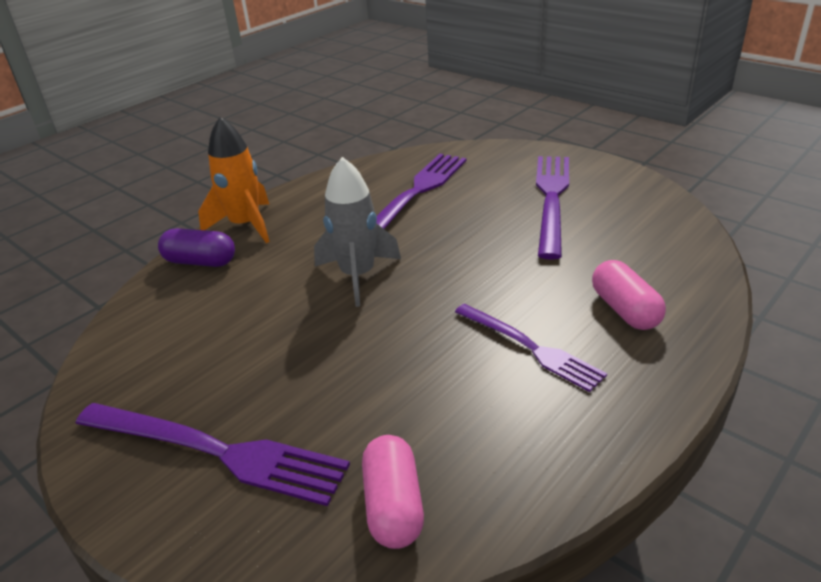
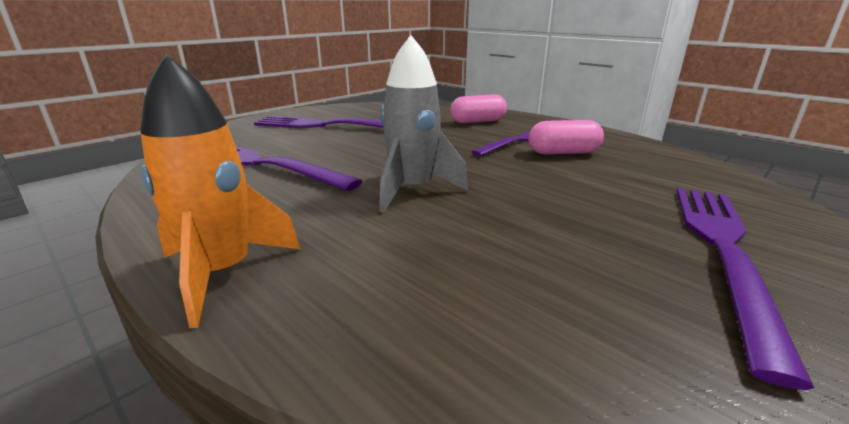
camera: 90 degrees left, 10 degrees down
(200, 262) = (318, 312): purple capsule -> none
(393, 505) = (699, 178): pink capsule -> pink capsule (563, 153)

